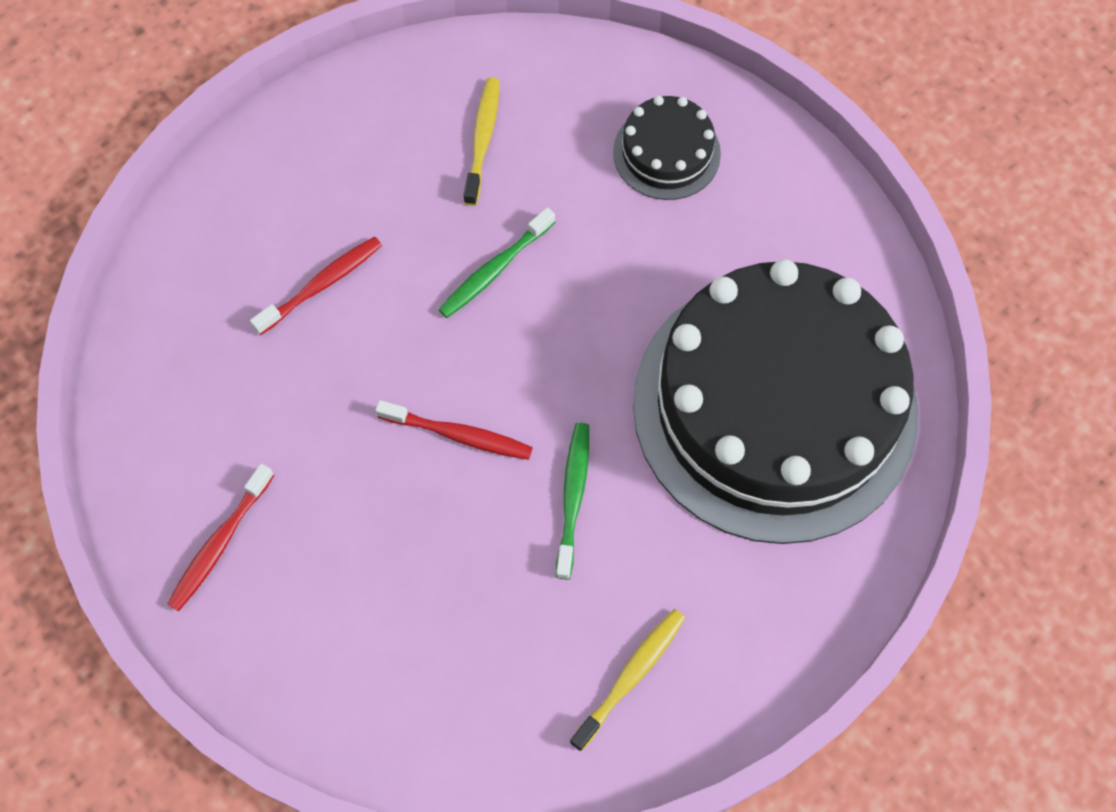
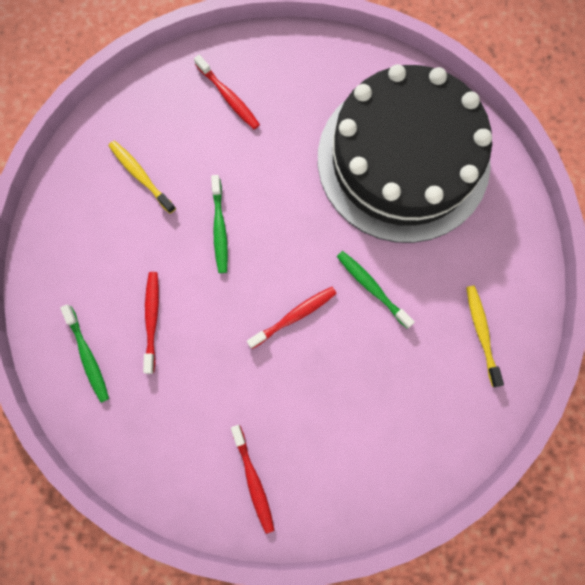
camera: 50 degrees left, 10 degrees up
(223, 253) = (88, 356): none -> green toothbrush
(666, 153) = (228, 97): black cake -> red toothbrush

